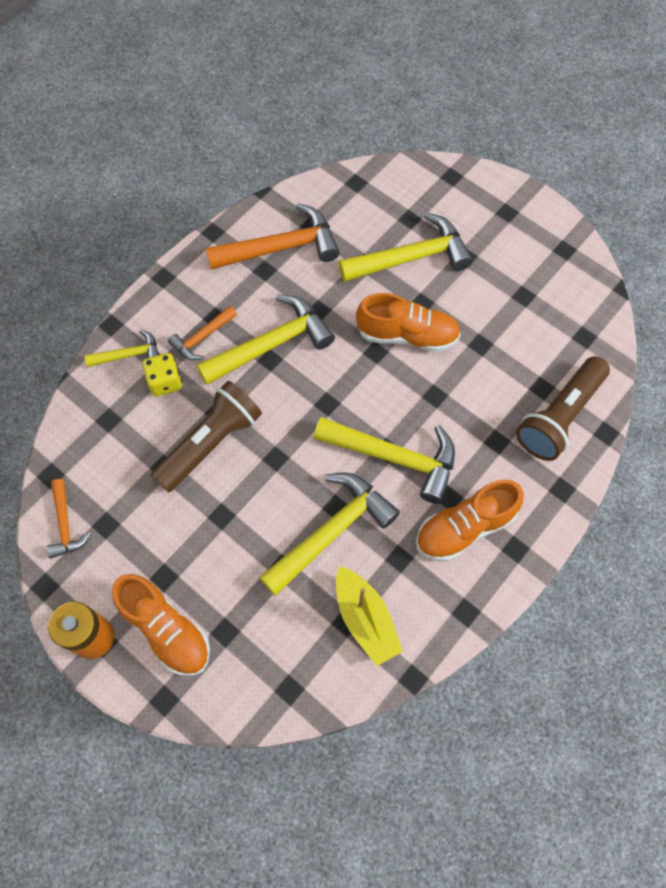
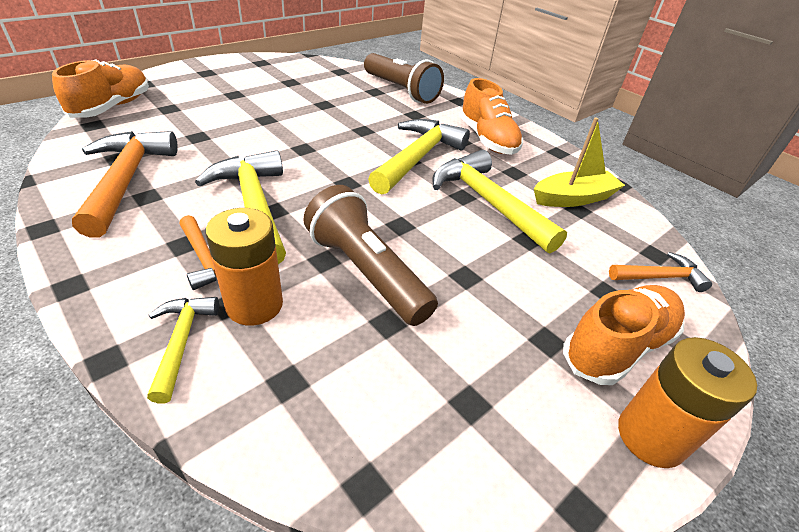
camera: 85 degrees left, 25 degrees down
(65, 525) = (467, 465): orange hammer -> orange hammer (660, 277)
(165, 382) = (254, 305): yellow dice -> orange battery
(407, 335) = (295, 131): orange shoe -> orange shoe (112, 107)
(411, 257) = (213, 115): yellow hammer -> none

